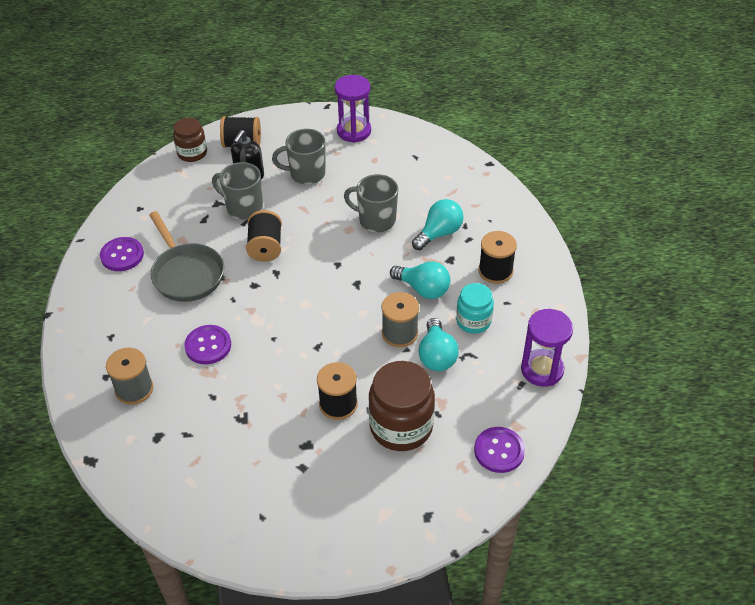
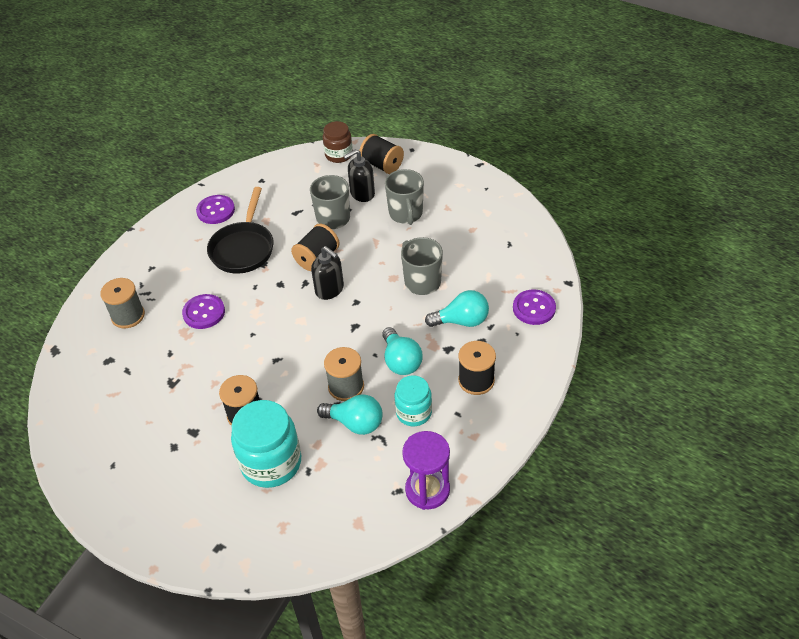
camera: 40 degrees right, 0 degrees up
(186, 274) = (243, 248): grey pan -> black pan
(304, 266) = (330, 290): none -> black soap dispenser
(306, 174) = (406, 214): grey mug -> grey mug turned 135 degrees counterclockwise
(354, 131) = (479, 196): purple hourglass -> none
(401, 426) = (271, 463): brown jar -> turquoise jar
(436, 356) = (355, 423): turquoise light bulb -> turquoise light bulb turned 105 degrees counterclockwise
(499, 451) = (323, 534): purple button -> purple button (534, 308)

